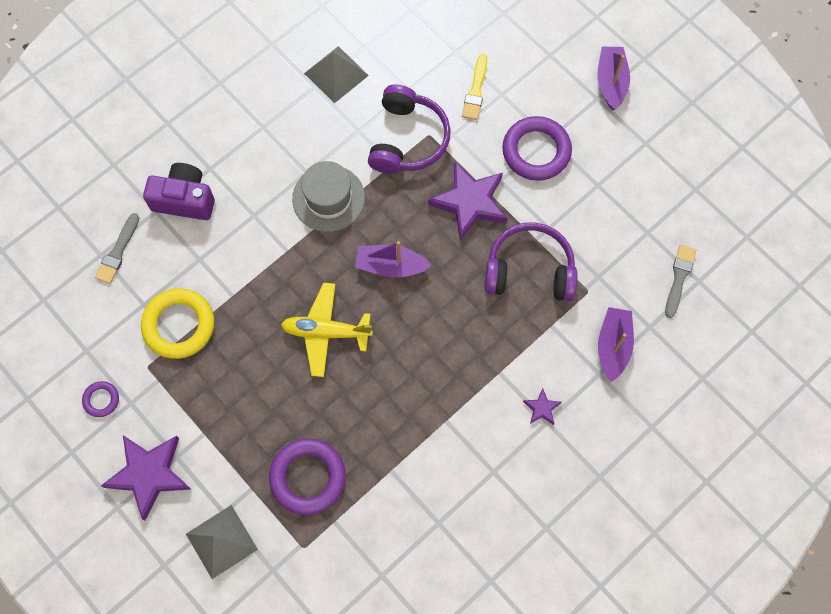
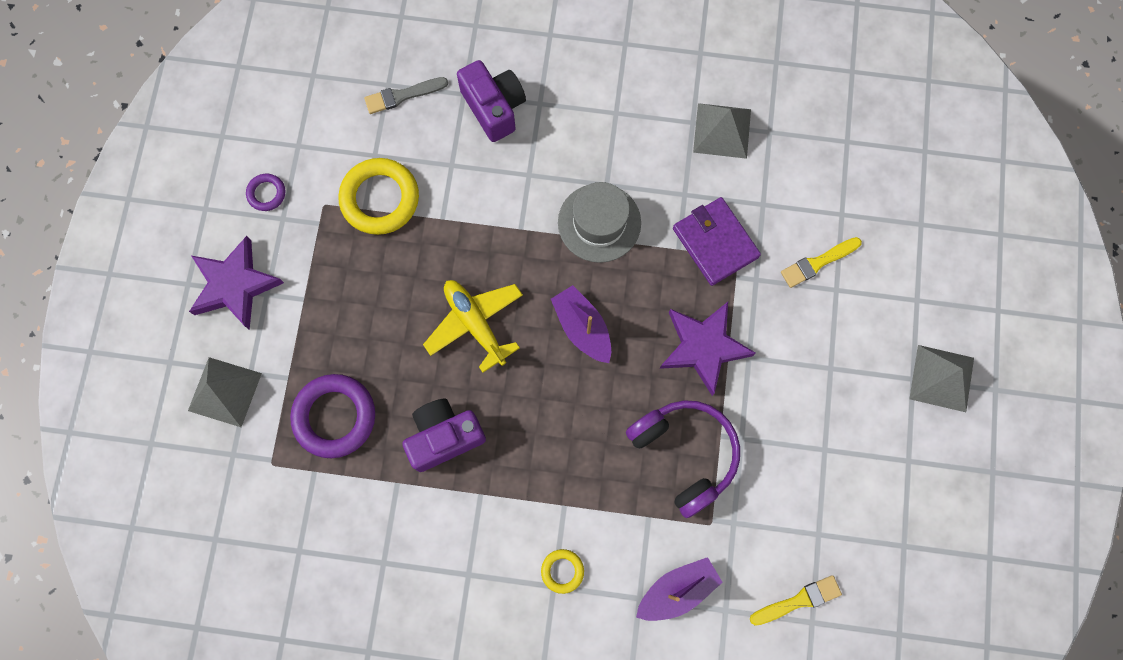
camera: 50 degrees right, 5 degrees up
(386, 414) = (444, 437): none -> purple camera
(407, 139) = (715, 243): purple headphones -> purple wallet
(536, 151) = (807, 366): purple ring -> none
(541, 408) = (562, 571): purple star -> yellow ring
(611, 82) = (942, 378): purple boat -> grey pyramid
(679, 278) = (798, 600): grey brush -> yellow brush

